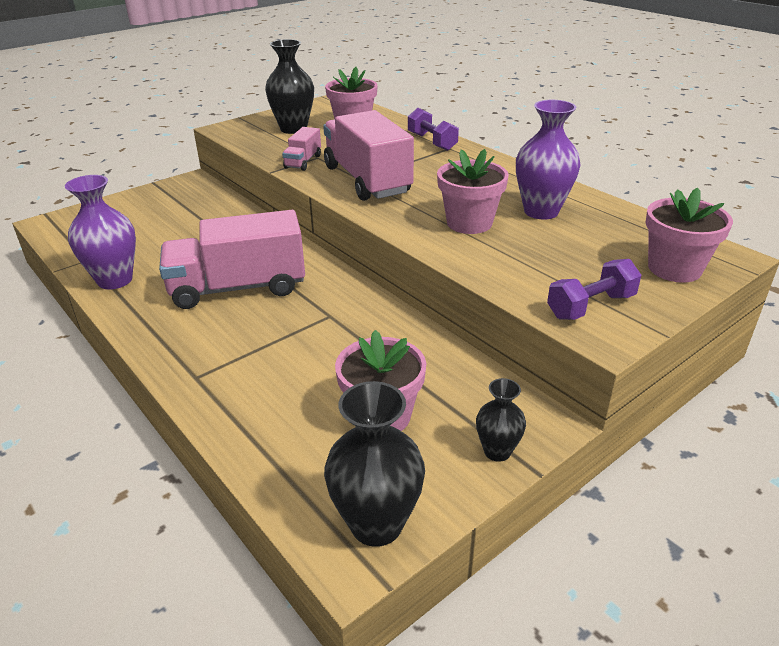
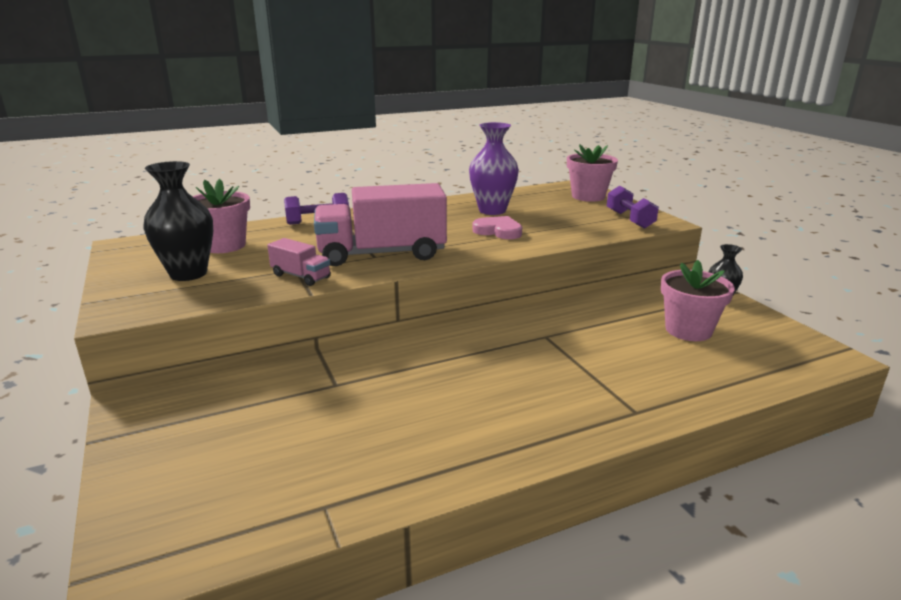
camera: 75 degrees left, 10 degrees down
(115, 280) = (407, 474): purple vase -> none
(238, 288) = (474, 380): pink truck -> none
(376, 524) = (800, 345): black vase -> none
(469, 223) = (498, 231): pink flower pot -> pink heart

